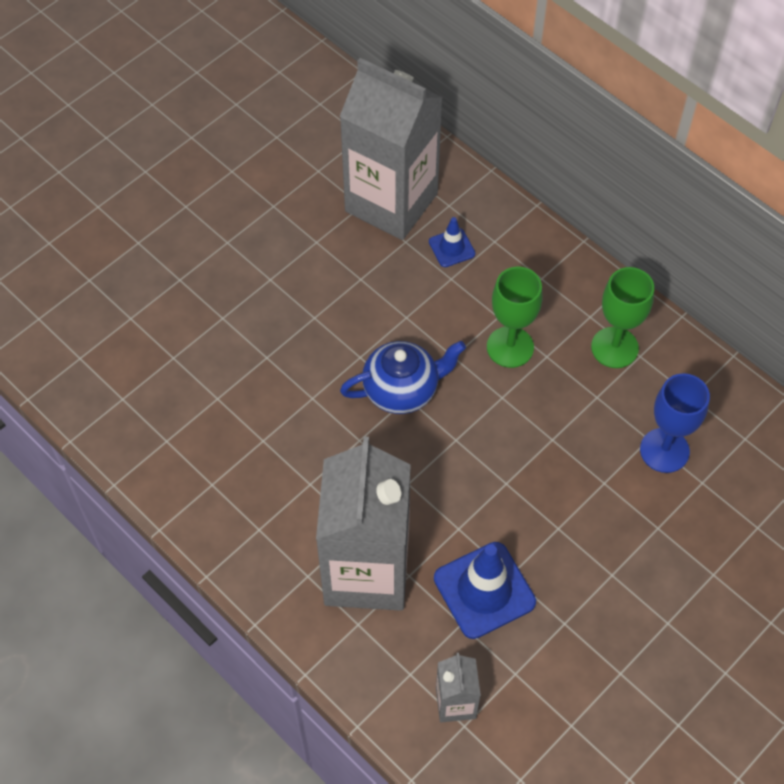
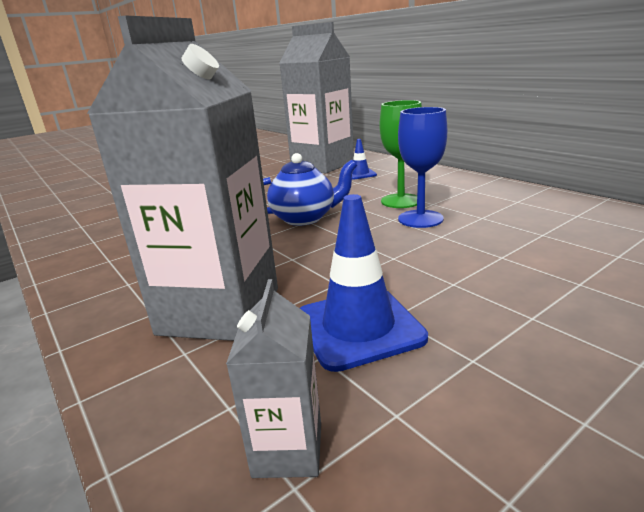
camera: 10 degrees right, 35 degrees down
(614, 347) = (493, 199): green goblet -> none
(664, 450) = (563, 239): blue goblet -> blue goblet (420, 219)

